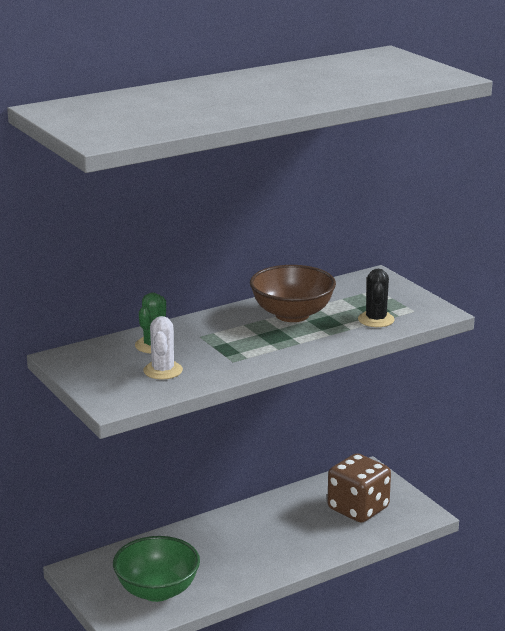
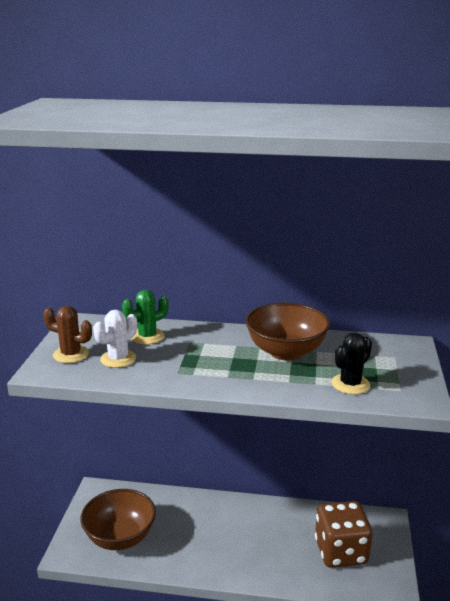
camera: 40 degrees right, 0 degrees up
(113, 383) = (71, 354): none -> brown cactus
(157, 591) = (120, 537): green bowl -> brown bowl

